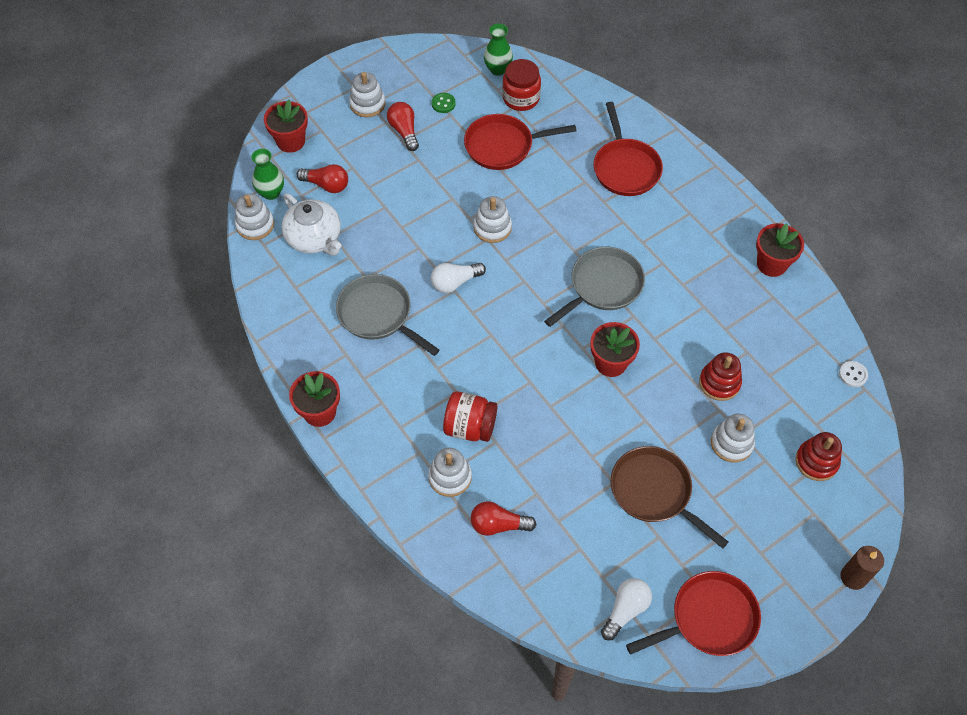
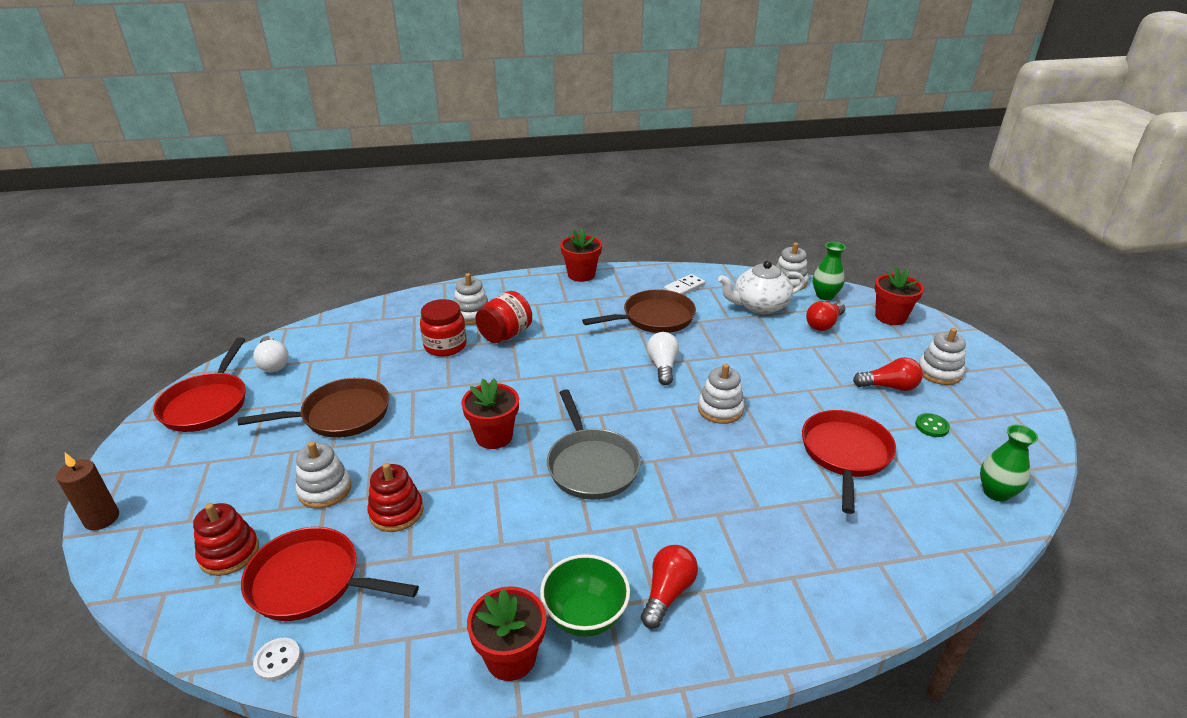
camera: 115 degrees right, 25 degrees down
(306, 308) = (684, 287): none -> white domino
(378, 314) = (654, 318): grey pan -> brown pan
(498, 525) = (410, 325): red light bulb -> red light bulb (667, 593)
(521, 98) = (933, 497): red jar -> red jar (445, 346)
(625, 168) = (768, 558): red pan -> red pan (311, 581)
(723, 241) = (585, 616): none -> green bowl

